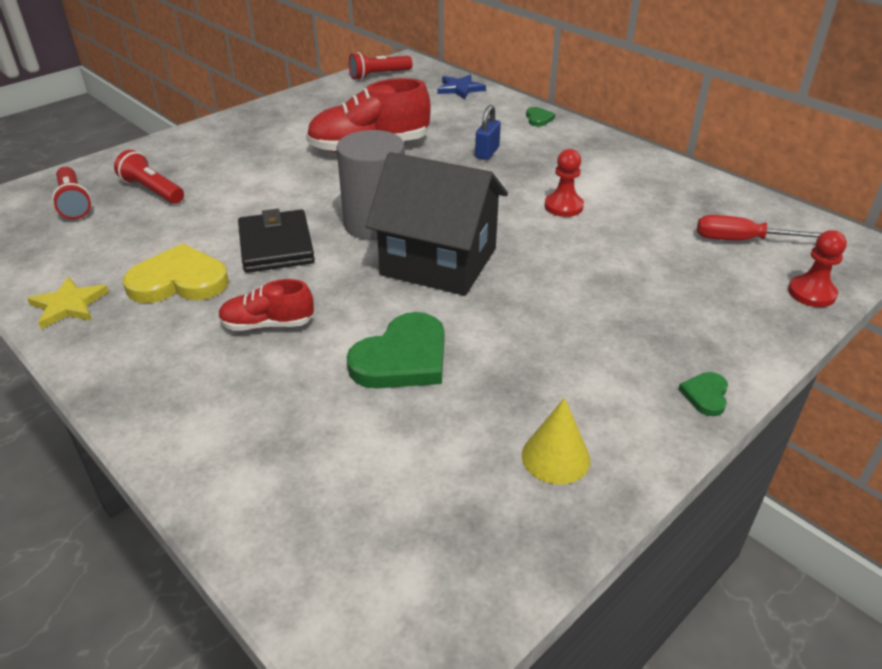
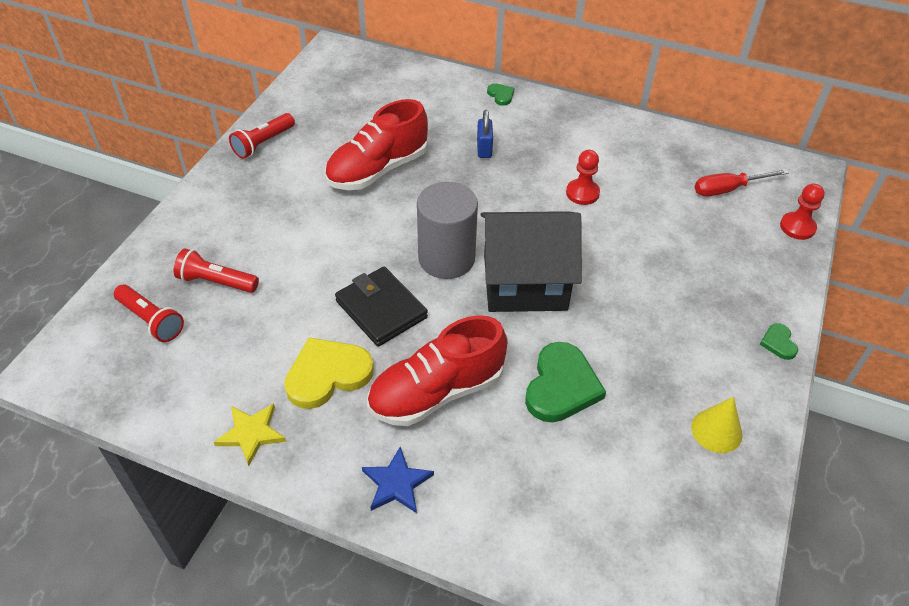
camera: 25 degrees left, 10 degrees up
(267, 324) = (436, 392): red shoe -> red shoe, size x1.83
(378, 75) = (320, 74): red flashlight -> red flashlight (263, 143)
(460, 89) = (409, 74): blue star -> blue star (396, 483)

